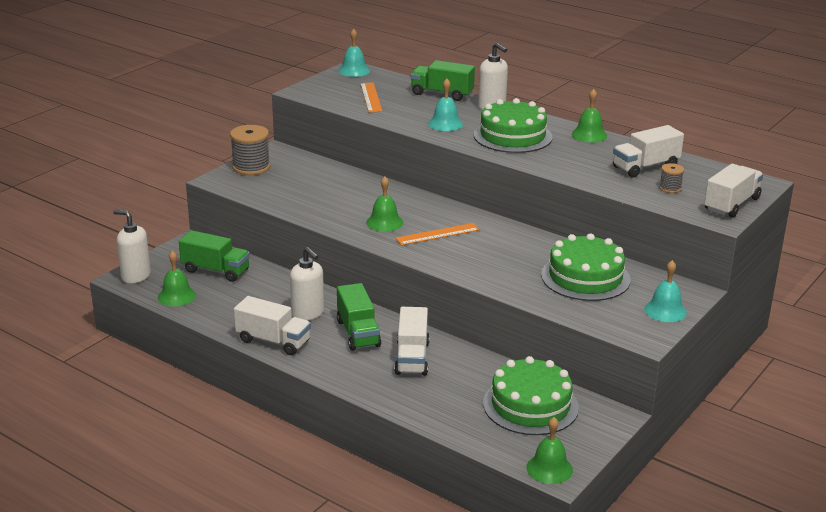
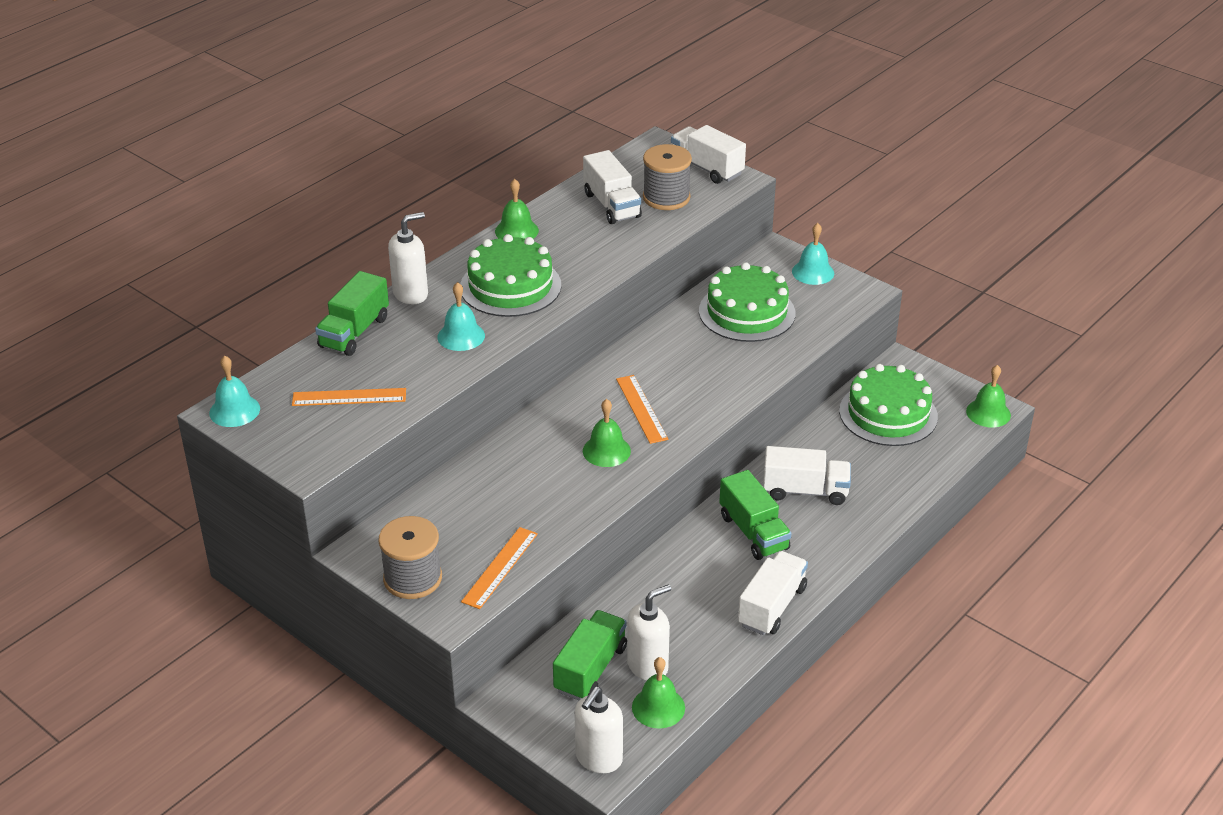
camera: 85 degrees left, 10 degrees up
(260, 192) = (500, 567): none -> orange ruler
(308, 313) = (708, 575): white soap dispenser -> white soap dispenser (648, 666)
(358, 333) = (753, 532): green truck -> green truck turned 75 degrees clockwise
(670, 188) = (666, 197): grey spool -> grey spool, size x1.94

